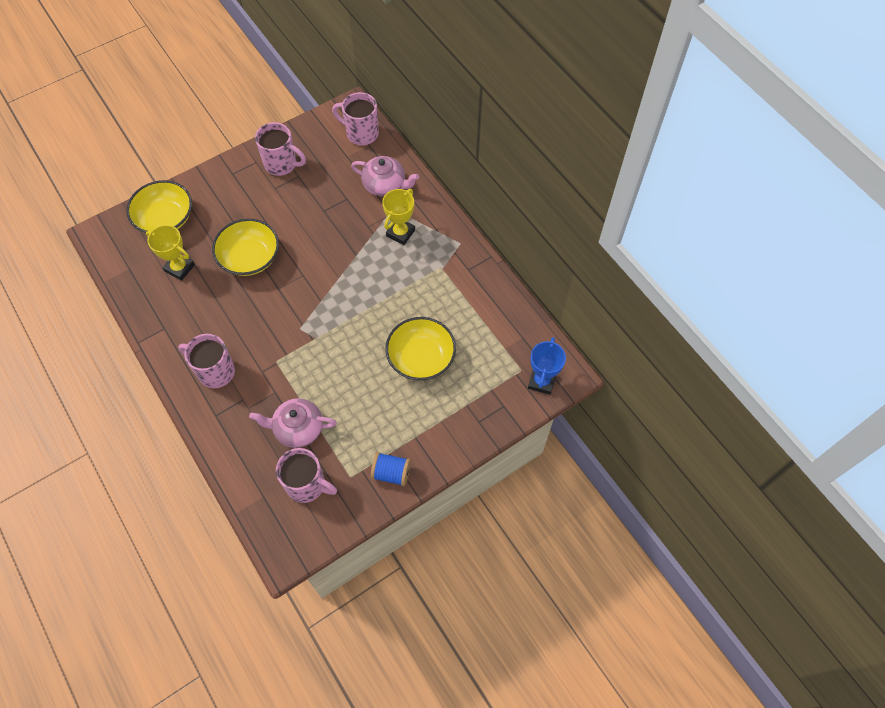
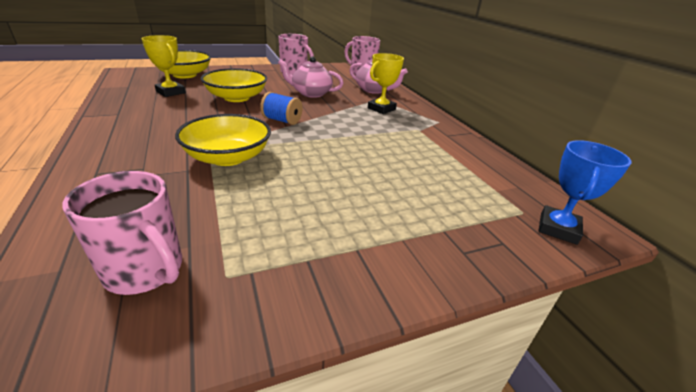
camera: 10 degrees right, 30 degrees down
(215, 371) = (135, 144): pink mug -> none
(298, 428) = (188, 205): pink teapot -> pink teapot (311, 93)
(391, 473) = (300, 287): blue spool -> blue spool (282, 120)
(421, 357) = (384, 178): yellow bowl -> yellow bowl (228, 157)

